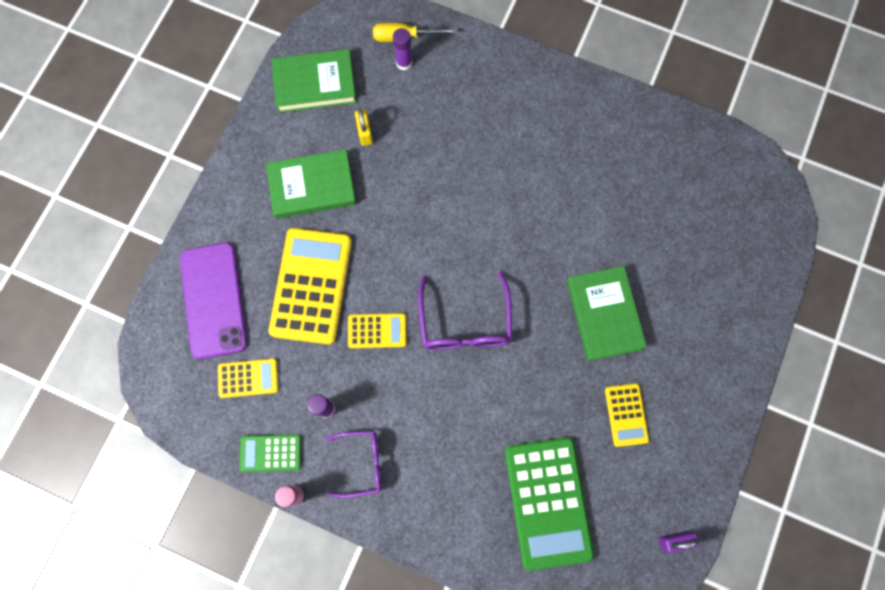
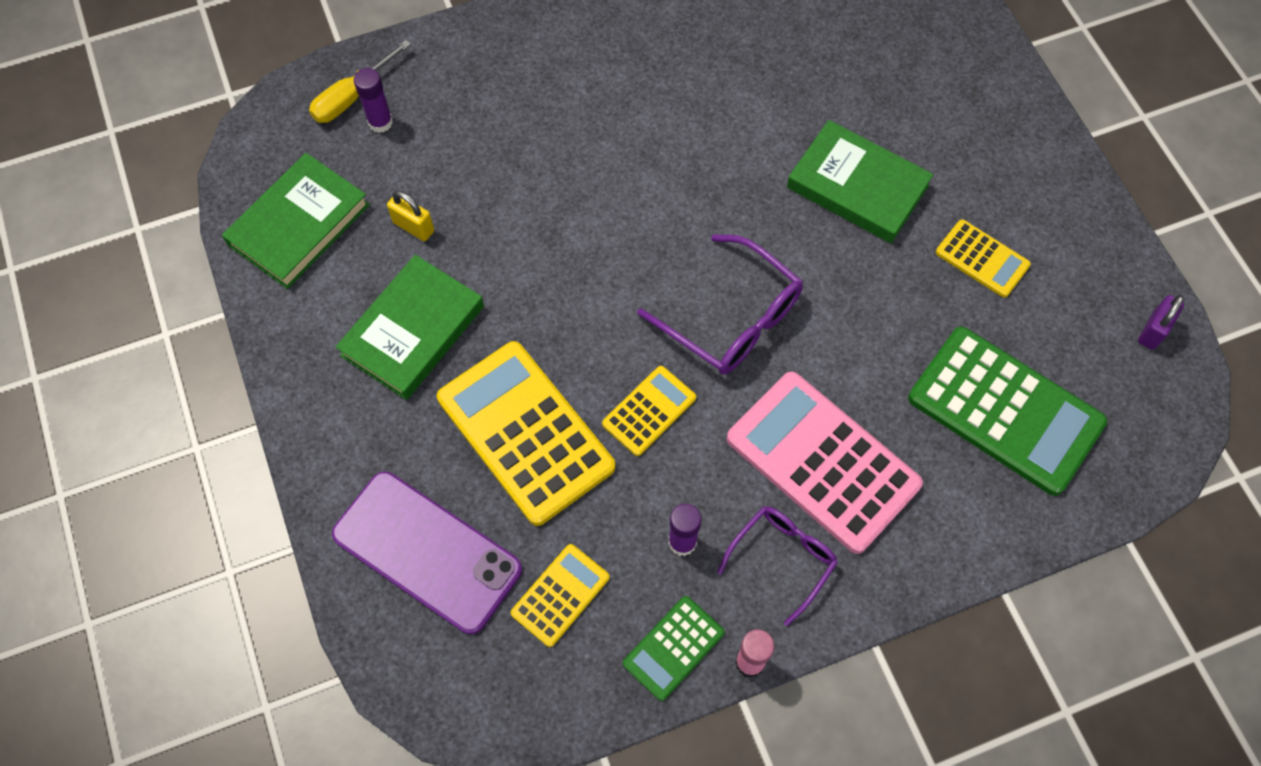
camera: 45 degrees left, 10 degrees down
(430, 436) = (822, 462): none -> pink calculator

